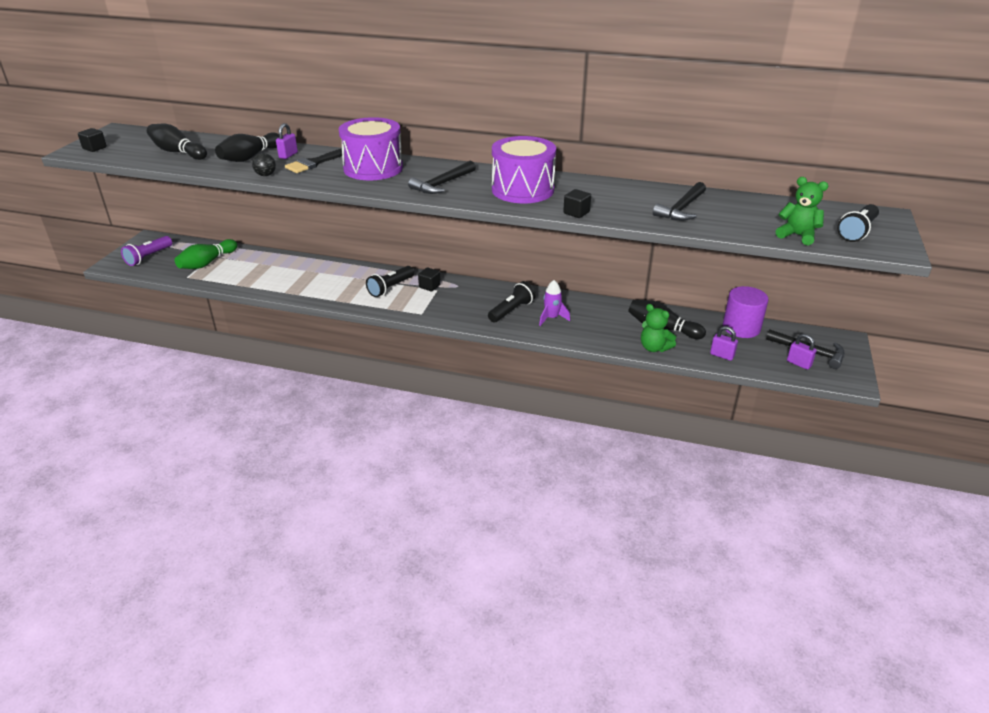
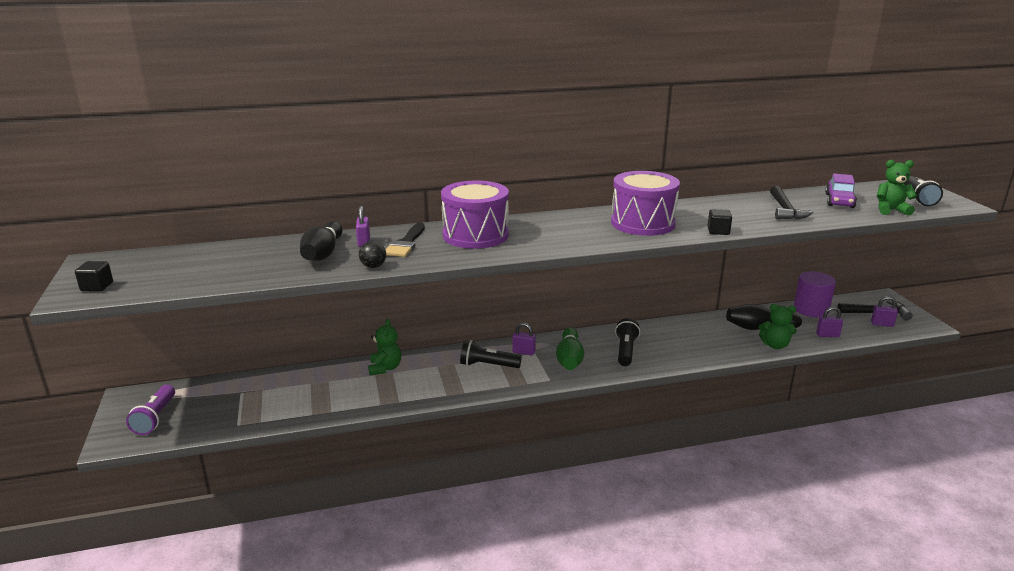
camera: 30 degrees left, 10 degrees down
(178, 152) = (223, 267): black bowling pin -> none
(207, 263) = (245, 401): green bowling pin -> green bowling pin (569, 359)
(317, 268) = (385, 368): none -> green teddy bear
(390, 288) = (488, 365): black flashlight -> black flashlight turned 90 degrees clockwise
(429, 286) = (523, 352): black cube -> purple padlock
(442, 184) = (566, 234): black hammer -> none
(551, 318) = (667, 347): purple rocket -> none
(759, 213) = (839, 201): none -> purple car

